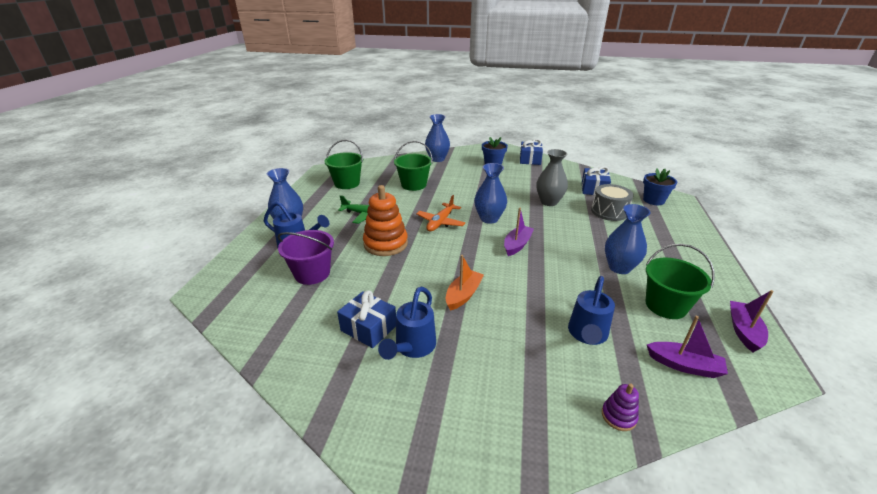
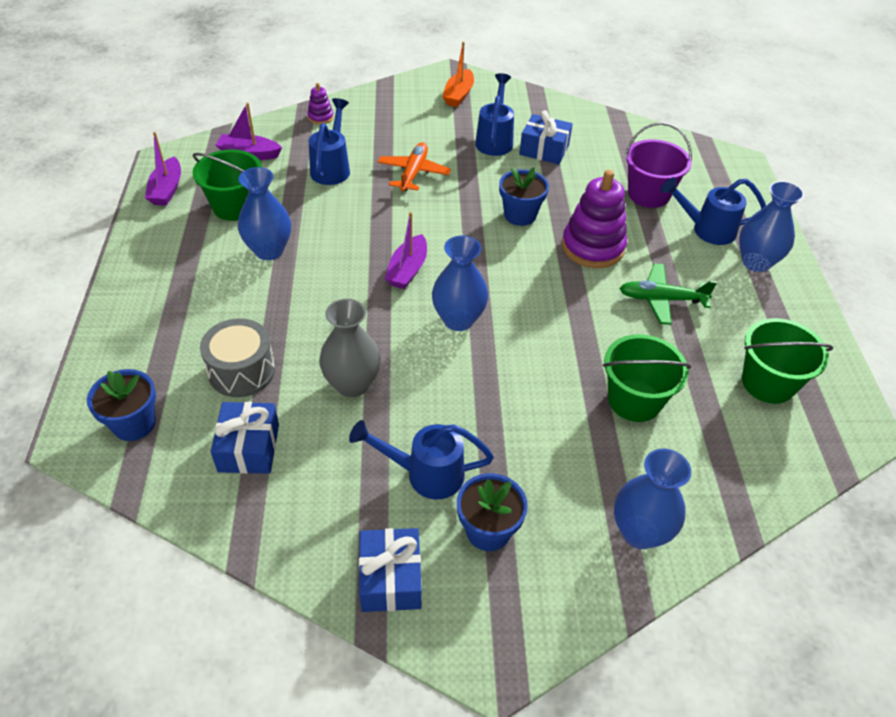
camera: 165 degrees right, 15 degrees up
(385, 244) = (592, 247): orange stacking toy -> purple stacking toy
(424, 270) = (520, 215): none -> blue flower pot
(440, 222) = (534, 300): orange plane -> orange plane (413, 173)
(463, 295) = (463, 191): orange boat -> orange boat (458, 95)
(515, 176) = (425, 474): none -> blue watering can

